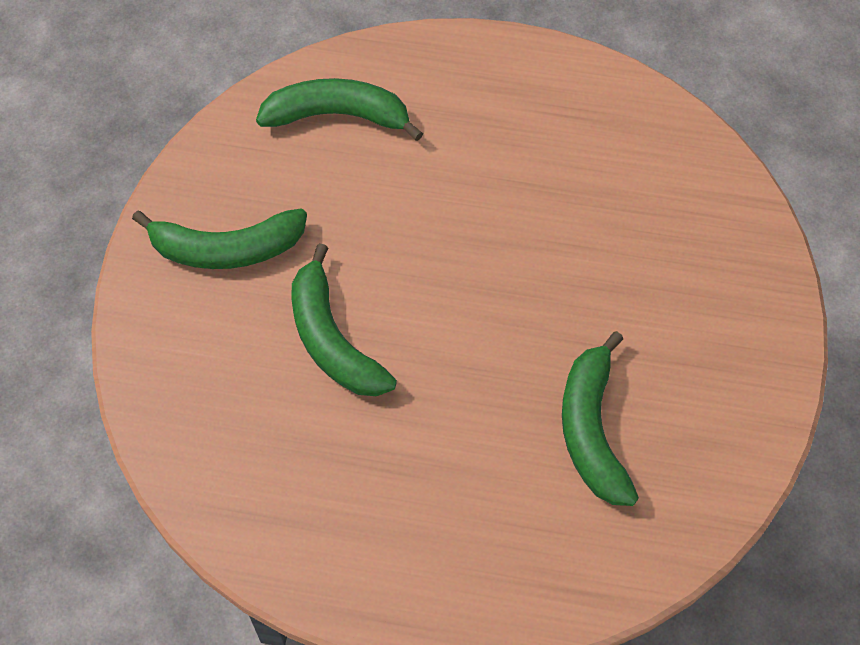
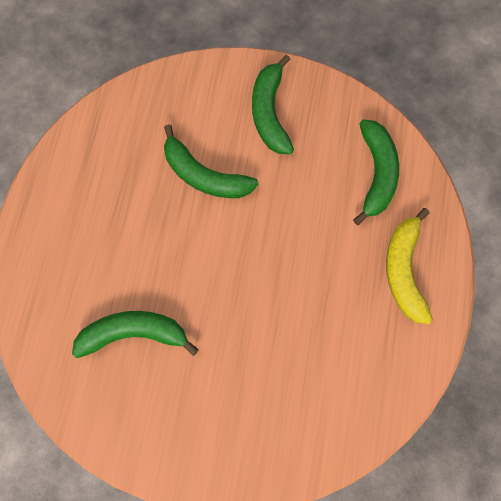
camera: 90 degrees right, 10 degrees up
(332, 340) = (204, 176): green banana -> green banana turned 120 degrees counterclockwise
(484, 92) = (404, 271): none -> yellow banana

